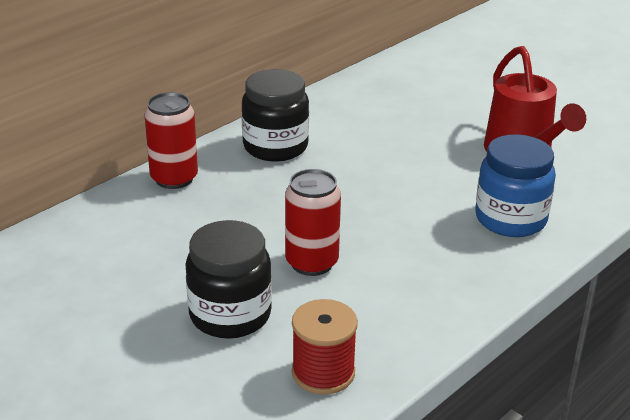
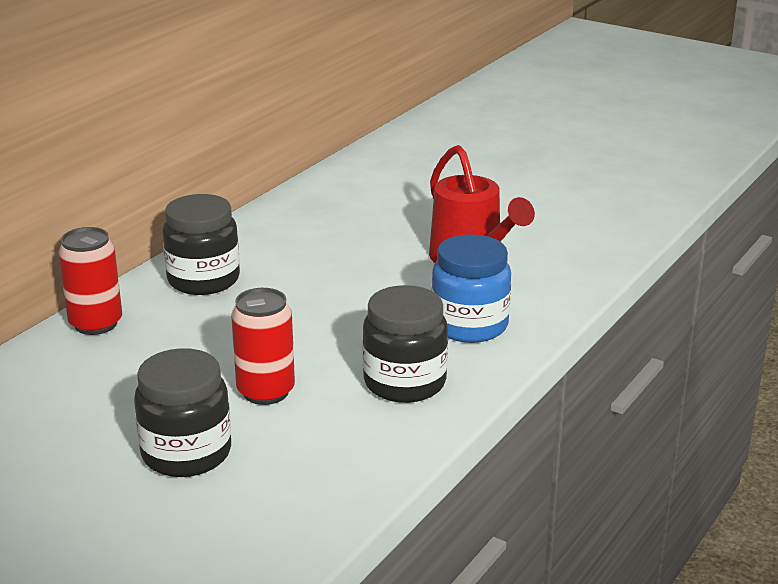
camera: 10 degrees left, 5 degrees down
(323, 372) = (298, 497): red spool -> none
(440, 269) = (404, 383): none -> black jar

